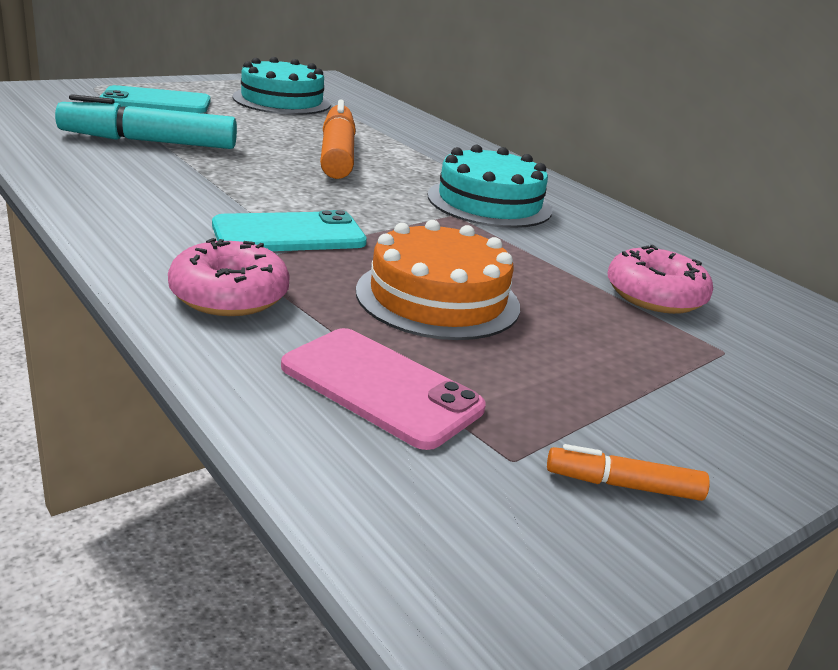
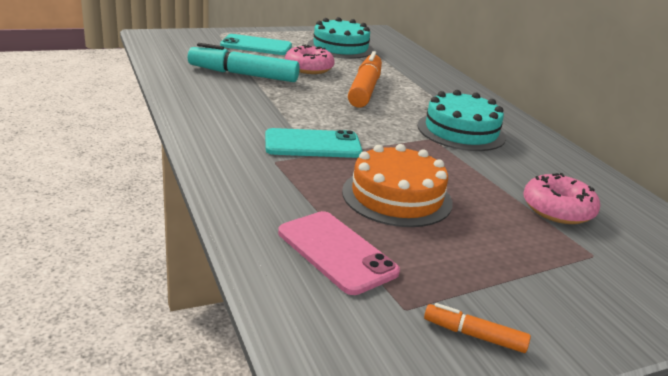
camera: 15 degrees right, 0 degrees up
(229, 296) = (261, 183): pink donut -> pink donut (309, 68)

